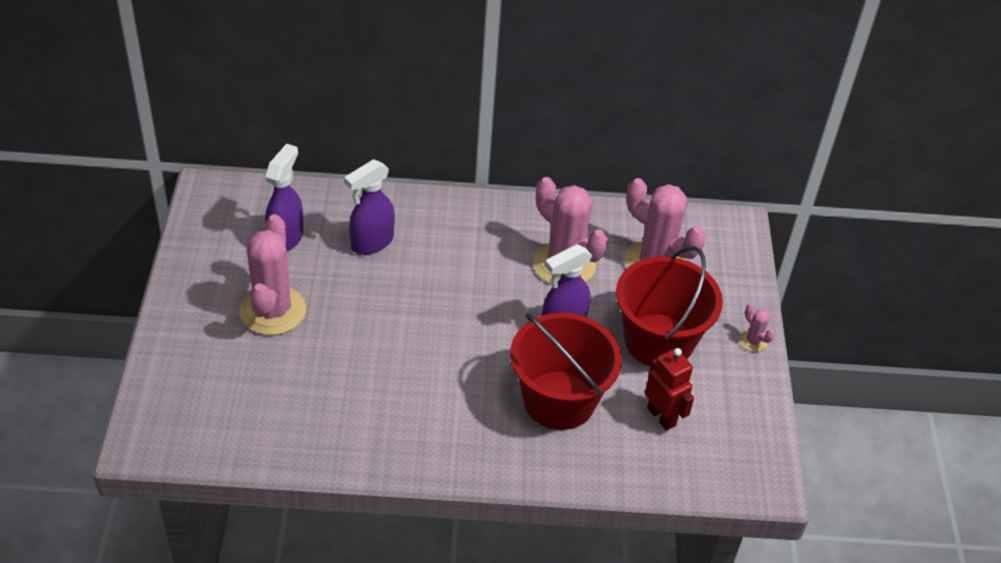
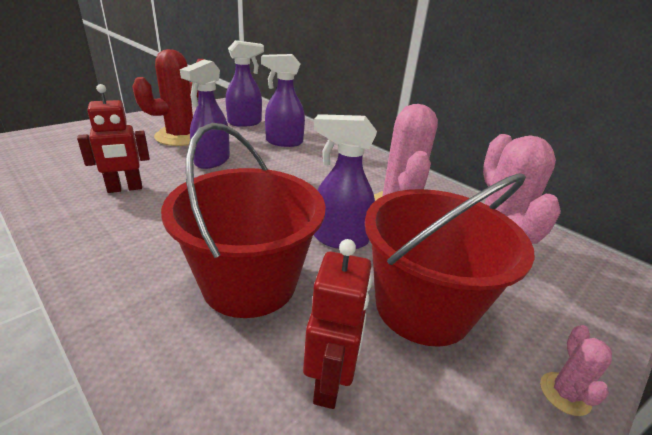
camera: 45 degrees right, 15 degrees down
(273, 311) = (181, 137): pink cactus -> red cactus
(357, 403) = (125, 188): none -> red robot
(360, 320) = (212, 161): none -> purple spray bottle

